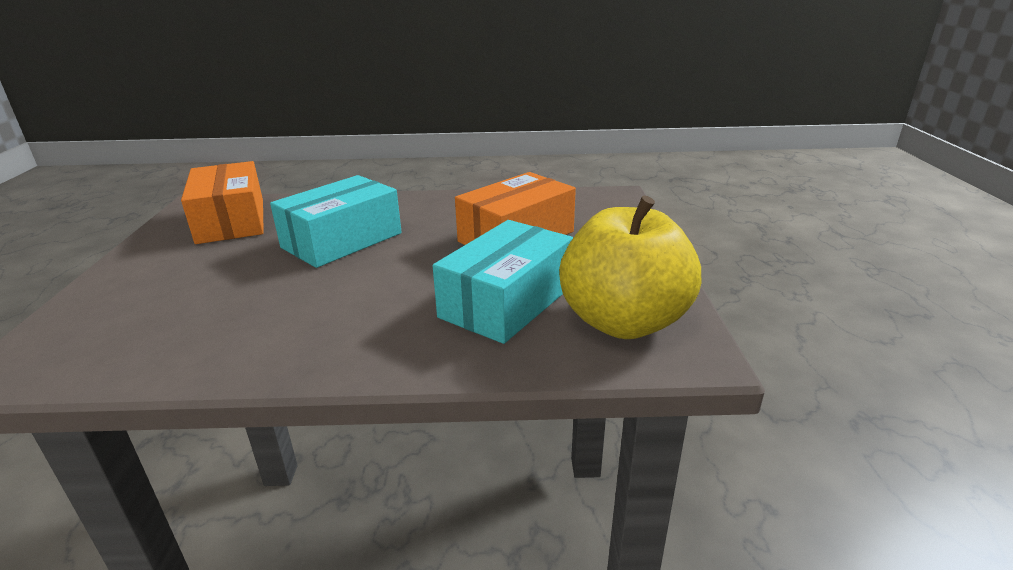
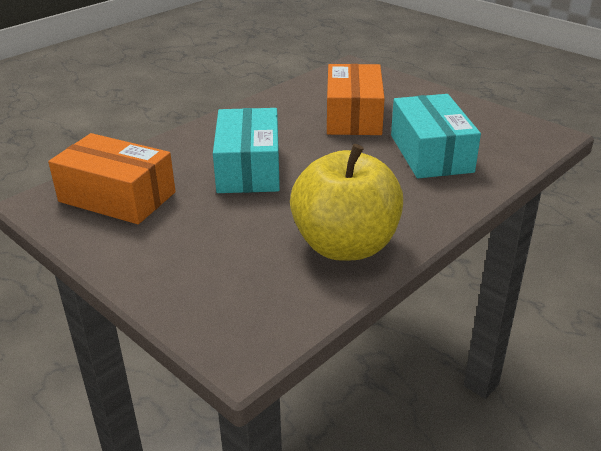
camera: 45 degrees left, 5 degrees up
(623, 322) = (499, 135): yellow apple -> yellow apple (345, 245)

